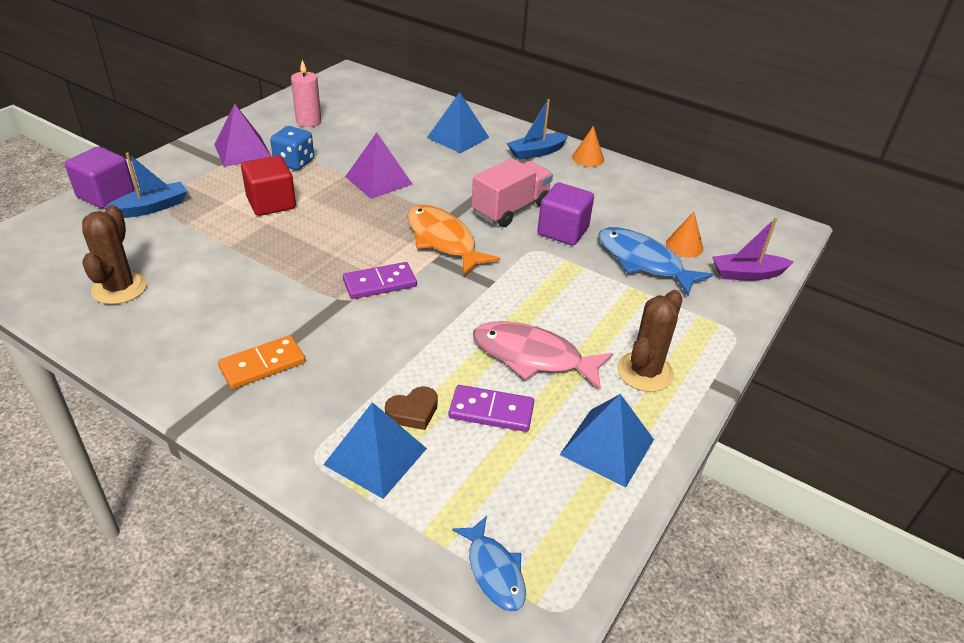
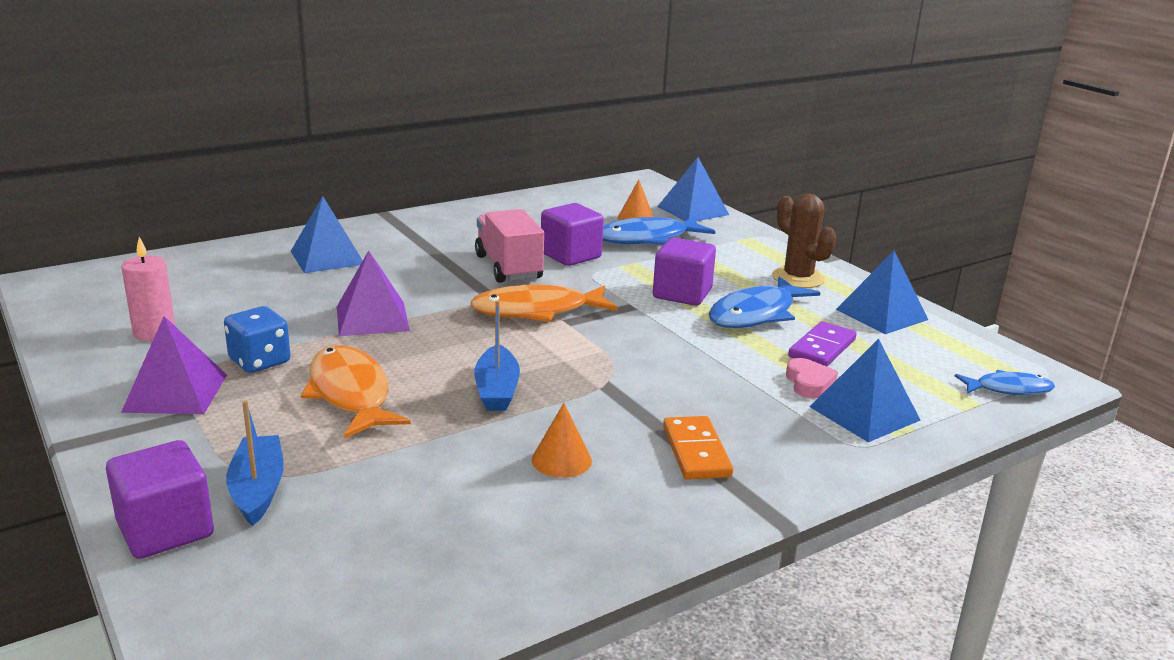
camera: 65 degrees left, 15 degrees down
(119, 288) = (460, 539): brown cactus -> none
(271, 203) = (350, 394): red cube -> orange fish
(380, 283) = (590, 359): purple domino -> none
(413, 412) = (809, 383): brown heart -> pink heart
(533, 357) = (756, 314): pink fish -> blue fish
(536, 152) = (410, 230): blue boat -> blue boat (497, 390)
(538, 305) = (682, 294): none -> purple cube
(588, 158) = (450, 213): orange cone -> orange cone (561, 460)
(747, 274) = (692, 210): purple boat -> blue pyramid

